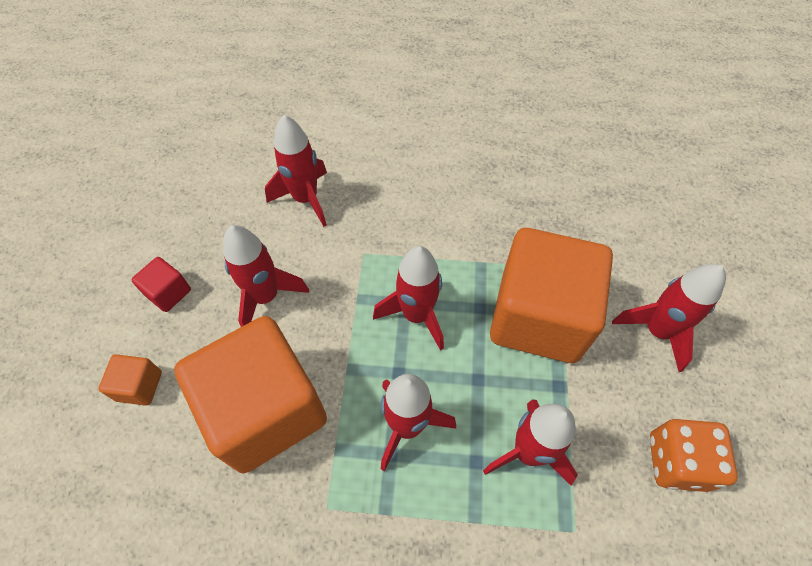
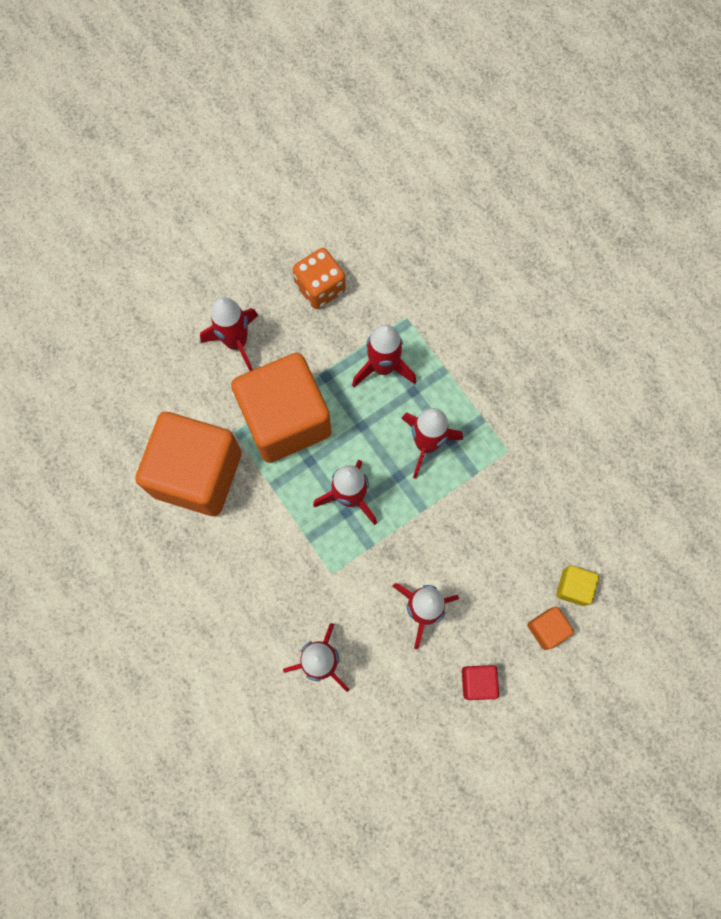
camera: 130 degrees left, 15 degrees up
(142, 446) = (573, 587): none -> yellow cube
(266, 410) = (490, 534): orange cube -> orange cube (197, 473)

